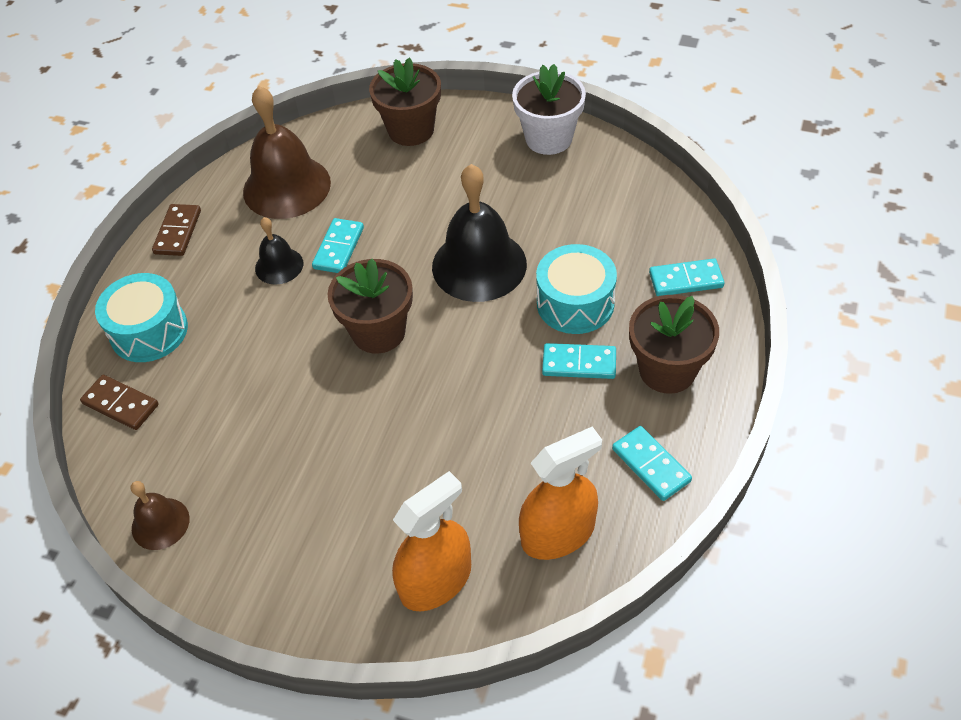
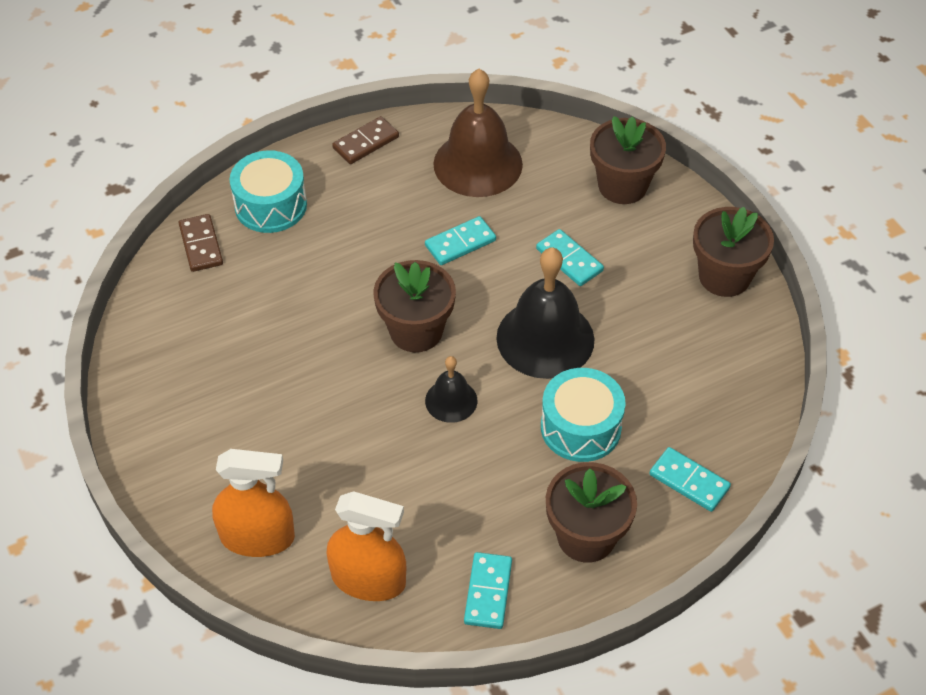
camera: 40 degrees right, 0 degrees up
(160, 523) = (141, 348): brown bell -> none
(279, 266) = (405, 224): black bell -> black bell (451, 400)
(548, 138) = (724, 276): white flower pot -> brown flower pot
(579, 363) = (527, 475): turquoise domino -> turquoise domino (569, 260)

